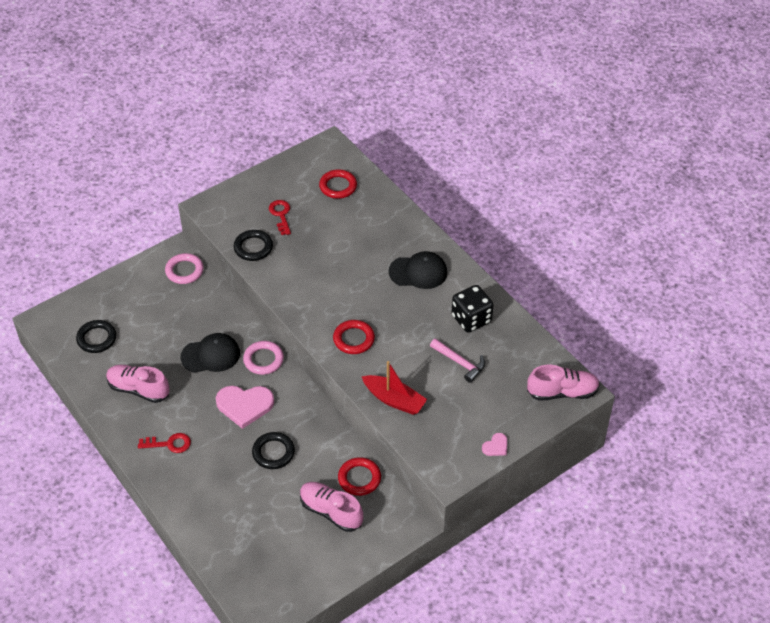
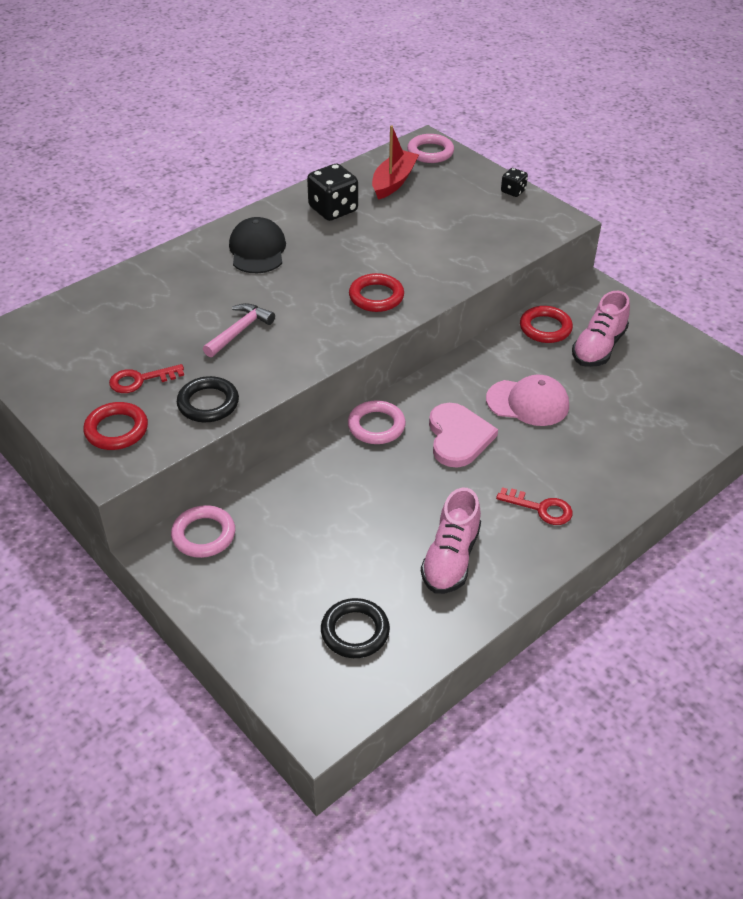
camera: 95 degrees left, 5 degrees down
(169, 444) = (541, 508): red key -> red key turned 120 degrees clockwise
(211, 355) = (374, 482): black cap -> none
(273, 452) = (528, 402): black ring -> pink cap
(338, 186) = (86, 327): red ring -> red ring (116, 430)
(394, 400) = (466, 260): red boat -> red boat (393, 182)
(460, 363) = (401, 216): pink hammer -> pink hammer (239, 331)
(496, 446) = (513, 191): pink heart -> black dice
(562, 392) = (430, 152): pink shoe -> pink ring

